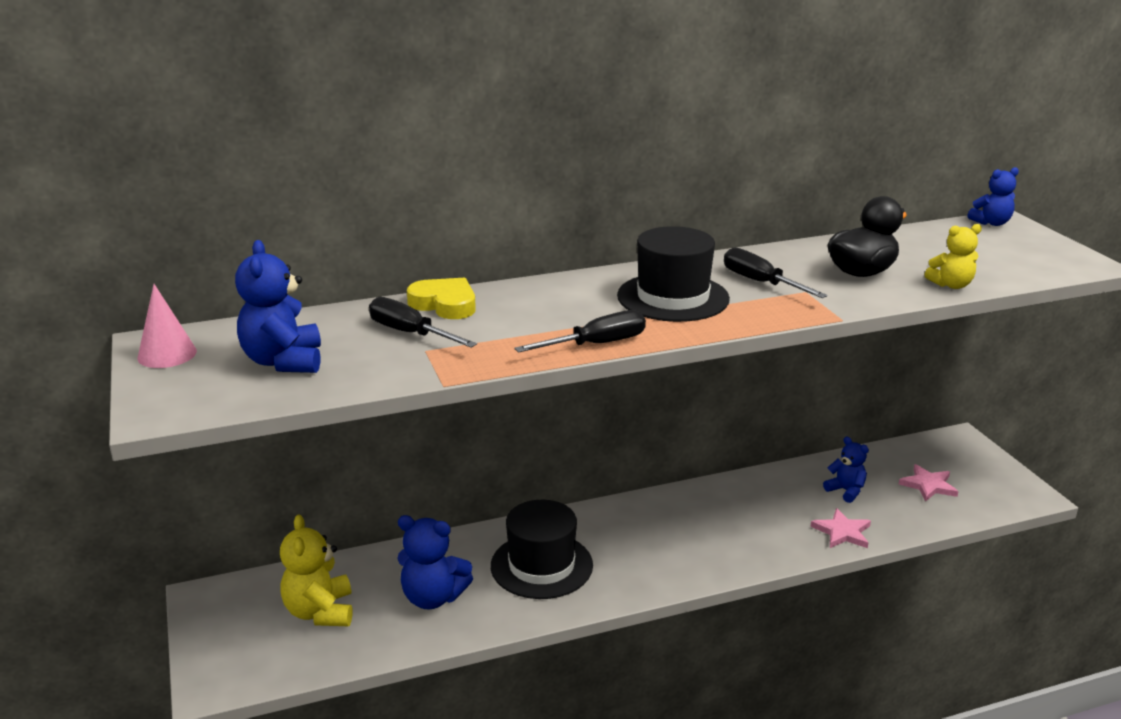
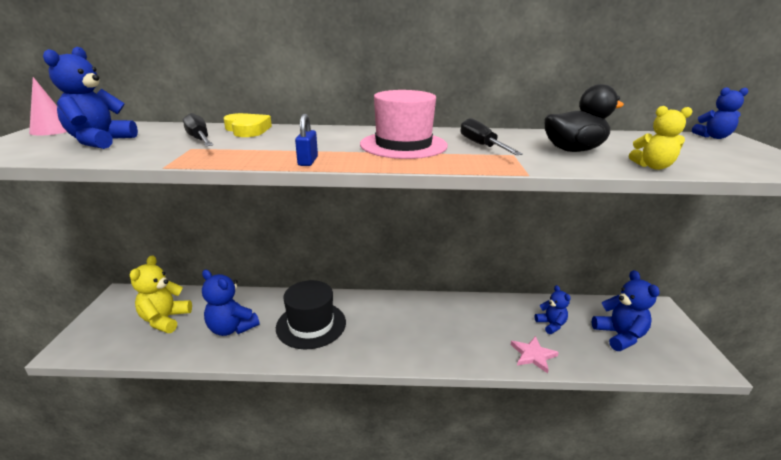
camera: 20 degrees right, 0 degrees up
(596, 344) = (308, 161): black screwdriver -> blue padlock
(673, 297) = (403, 145): black hat -> pink hat
(928, 485) = (619, 336): pink star -> blue teddy bear

